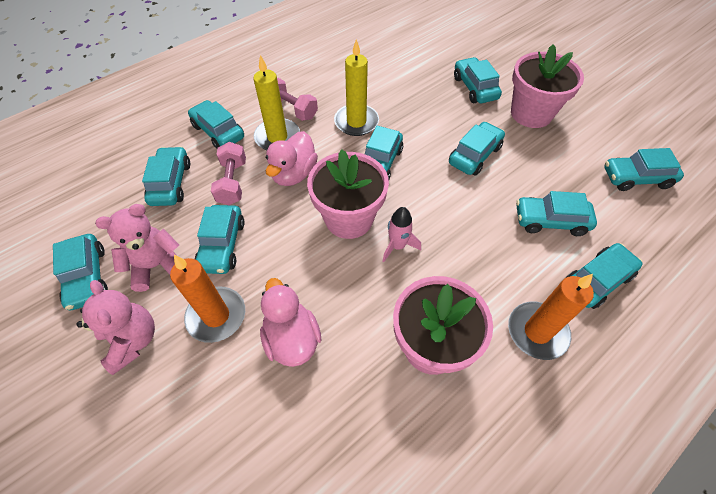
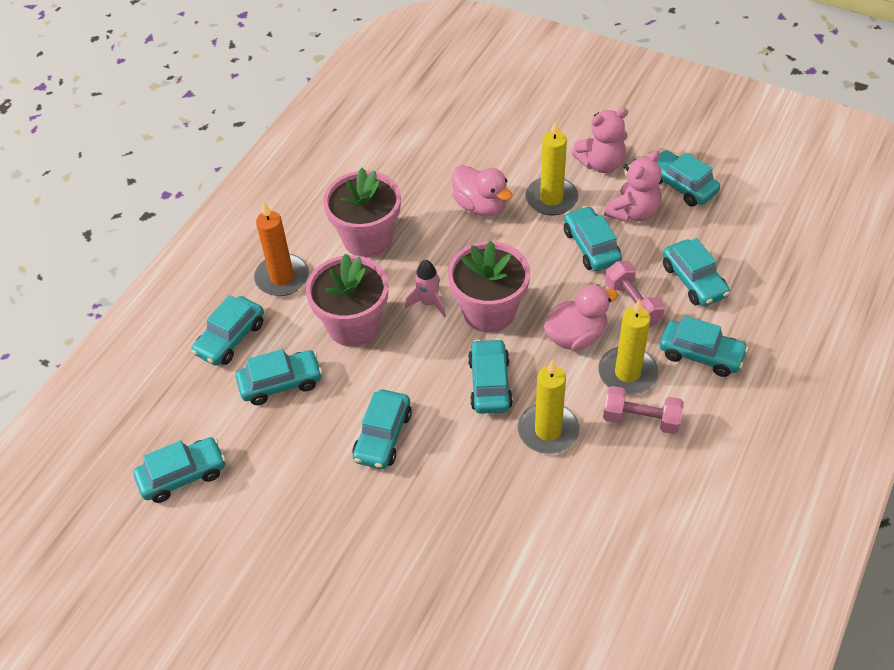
camera: 160 degrees right, 5 degrees down
(132, 341) = (601, 164): pink teddy bear -> pink teddy bear turned 60 degrees counterclockwise
(216, 316) = (551, 198): orange candle -> yellow candle
(294, 174) = (576, 336): pink duck -> pink duck turned 60 degrees clockwise
(475, 88) = (414, 554): turquoise car -> none
(531, 113) = (324, 534): pink flower pot -> pink flower pot (353, 325)

